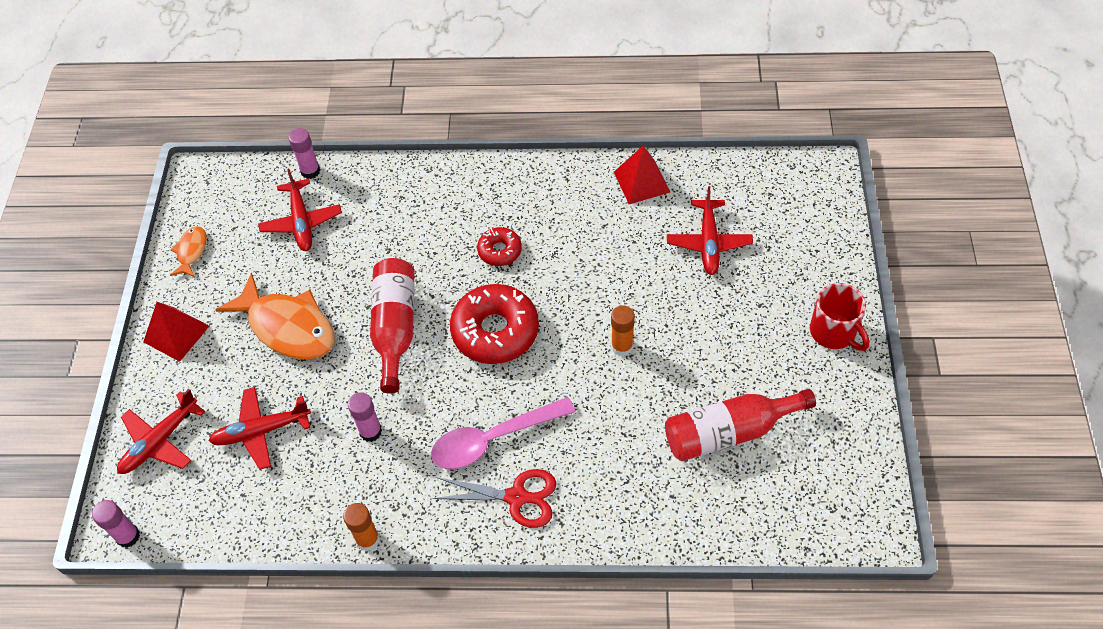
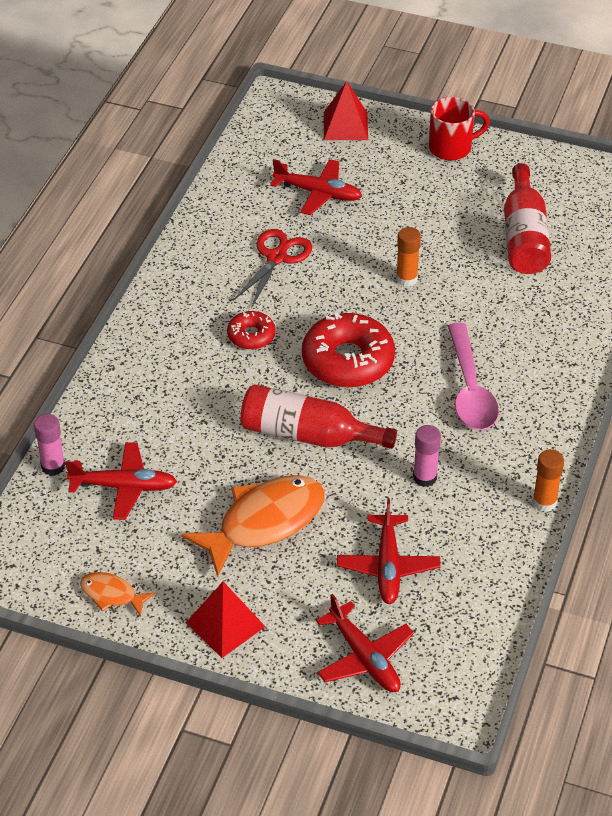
camera: 75 degrees left, 10 degrees down
(128, 536) = (473, 700): pink glue stick -> none
(516, 497) = (537, 387): red scissors -> red scissors (277, 257)
(641, 181) = (221, 216): red pyramid -> red pyramid (345, 126)

